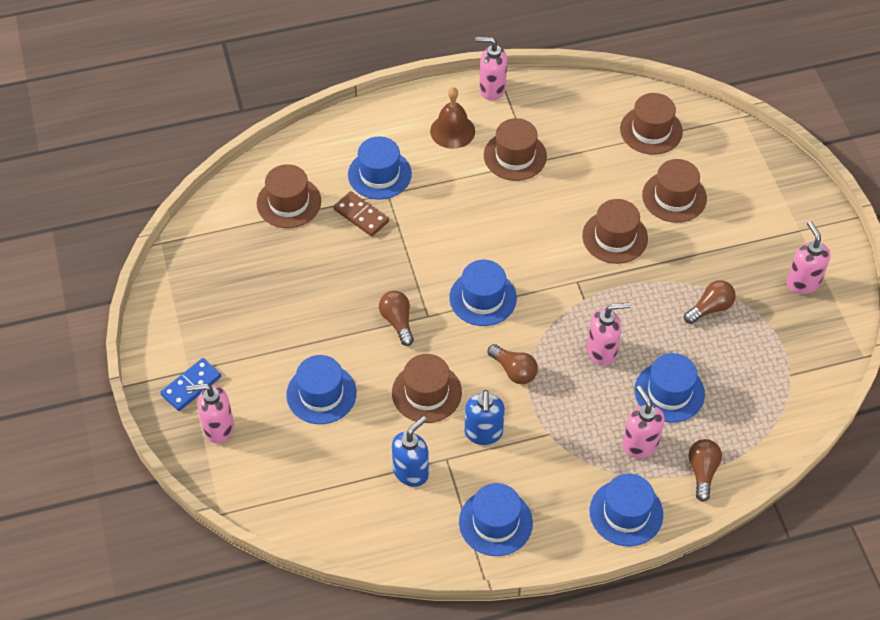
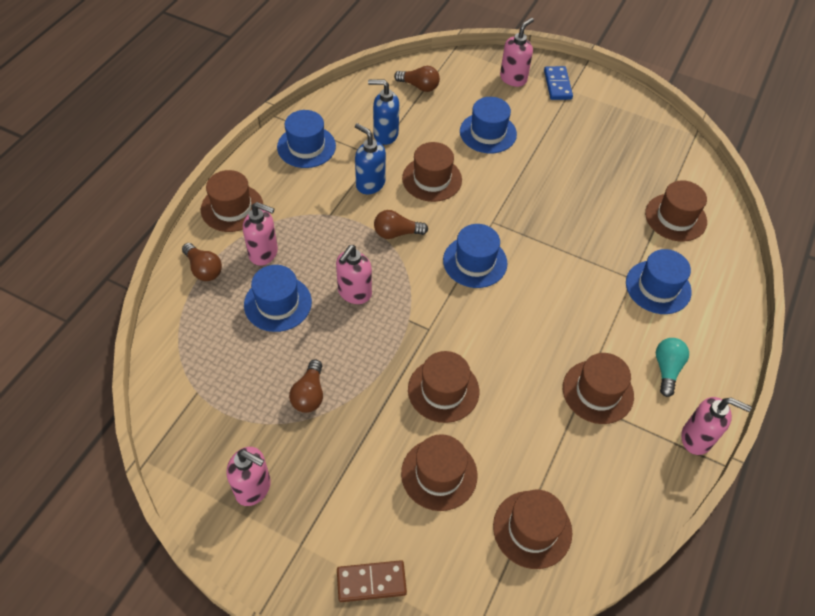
camera: 130 degrees right, 0 degrees up
(361, 215) = (624, 248): brown domino -> brown domino (371, 582)
(397, 322) = (504, 203): brown light bulb -> brown light bulb (419, 86)
(411, 472) = (385, 135): blue soap dispenser -> blue soap dispenser turned 105 degrees clockwise
(452, 131) = (667, 369): brown bell -> turquoise light bulb
(491, 89) = (696, 438): pink soap dispenser -> pink soap dispenser turned 60 degrees clockwise
(626, 513) = (232, 208): blue hat -> brown hat

